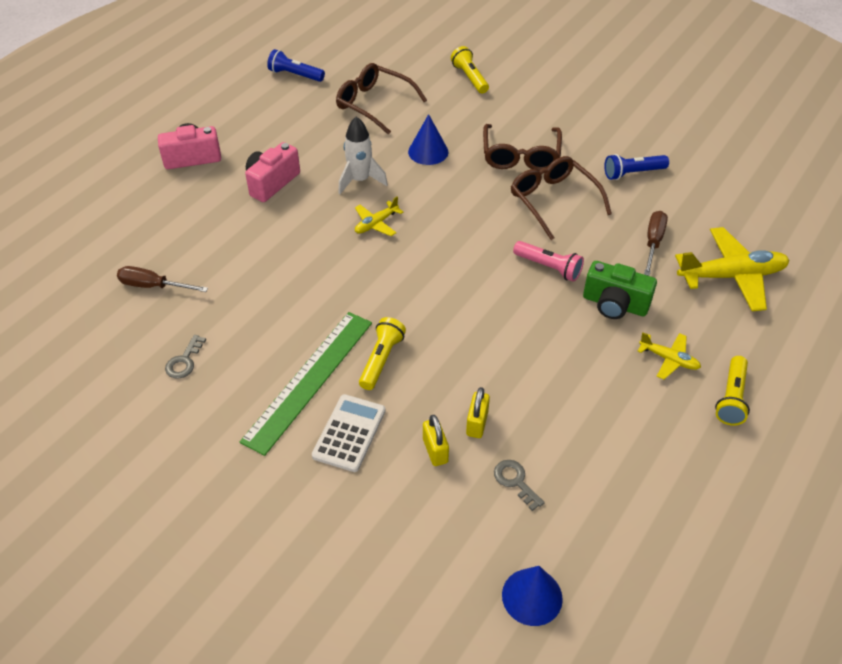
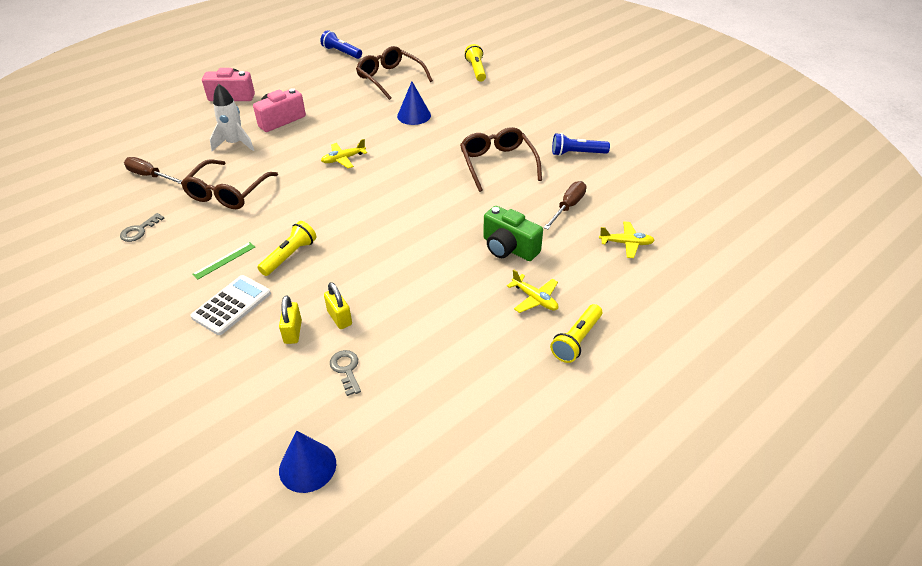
camera: 15 degrees right, 5 degrees down
(309, 380) = (224, 260): green ruler -> green ruler, size x0.41
(360, 180) = (348, 128): white rocket -> white rocket (235, 144)
(477, 423) = (339, 318): yellow padlock -> yellow padlock turned 60 degrees counterclockwise
(520, 155) = (488, 128): brown glasses -> brown glasses (228, 192)
(549, 267) = (466, 211): pink flashlight -> none
(731, 276) = (626, 243): yellow plane -> yellow plane, size x0.51

